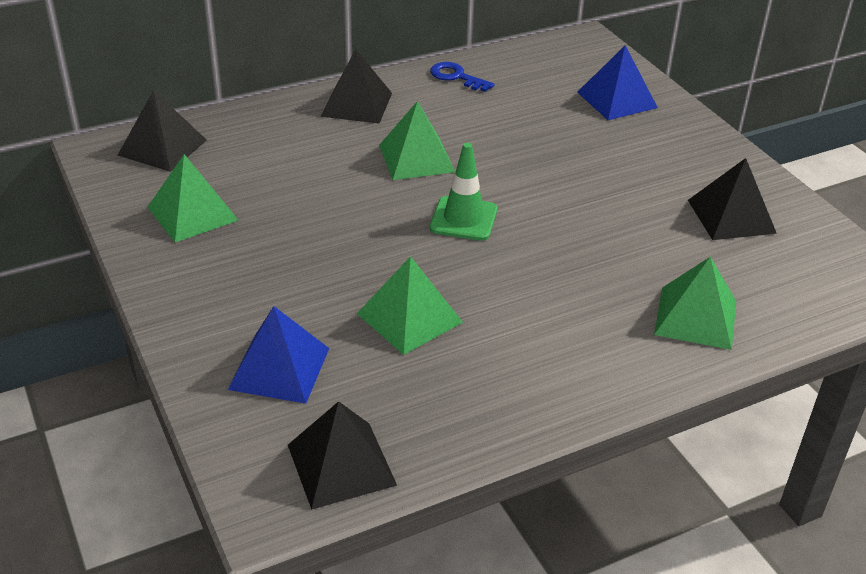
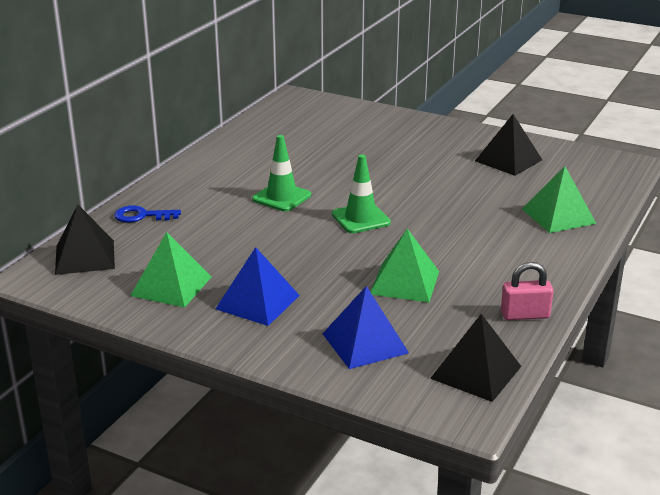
camera: 35 degrees left, 10 degrees down
(357, 104) = (194, 181): black pyramid -> none
(416, 158) = (281, 197): green pyramid -> green traffic cone
(456, 77) = (240, 143): blue key -> blue key (142, 216)
(484, 425) = (525, 315): none -> pink padlock
(617, 100) = (361, 123): blue pyramid -> blue pyramid (258, 302)

